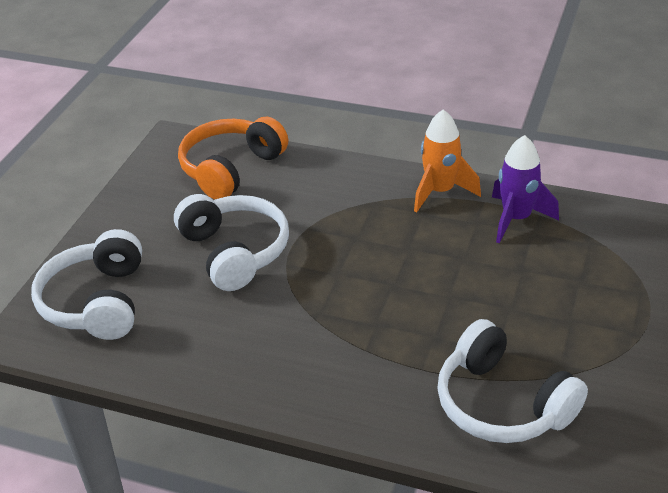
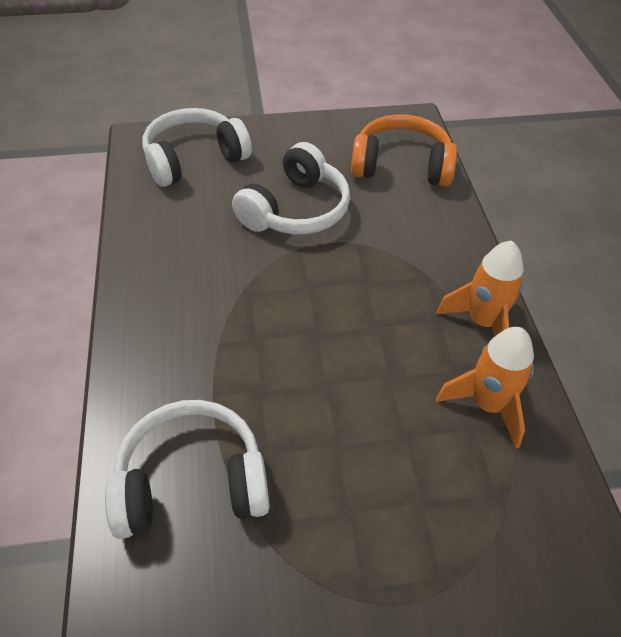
camera: 60 degrees right, 10 degrees up
(502, 404) = (192, 482): white headphones -> white headphones turned 60 degrees clockwise
(516, 219) = (487, 405): purple rocket -> orange rocket

